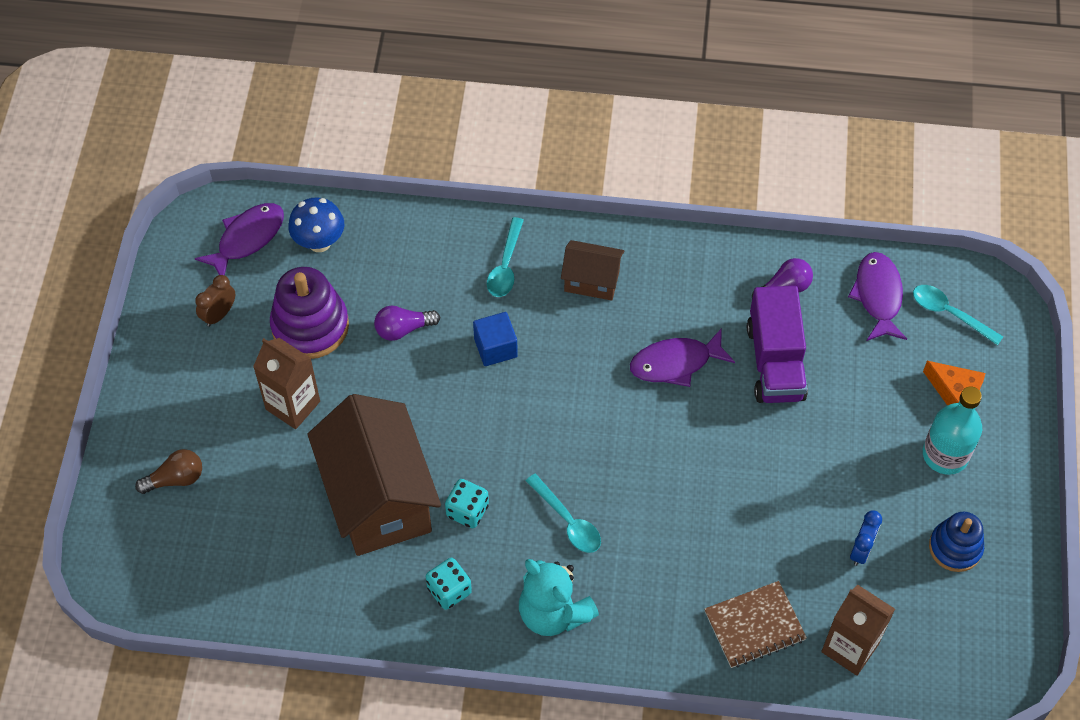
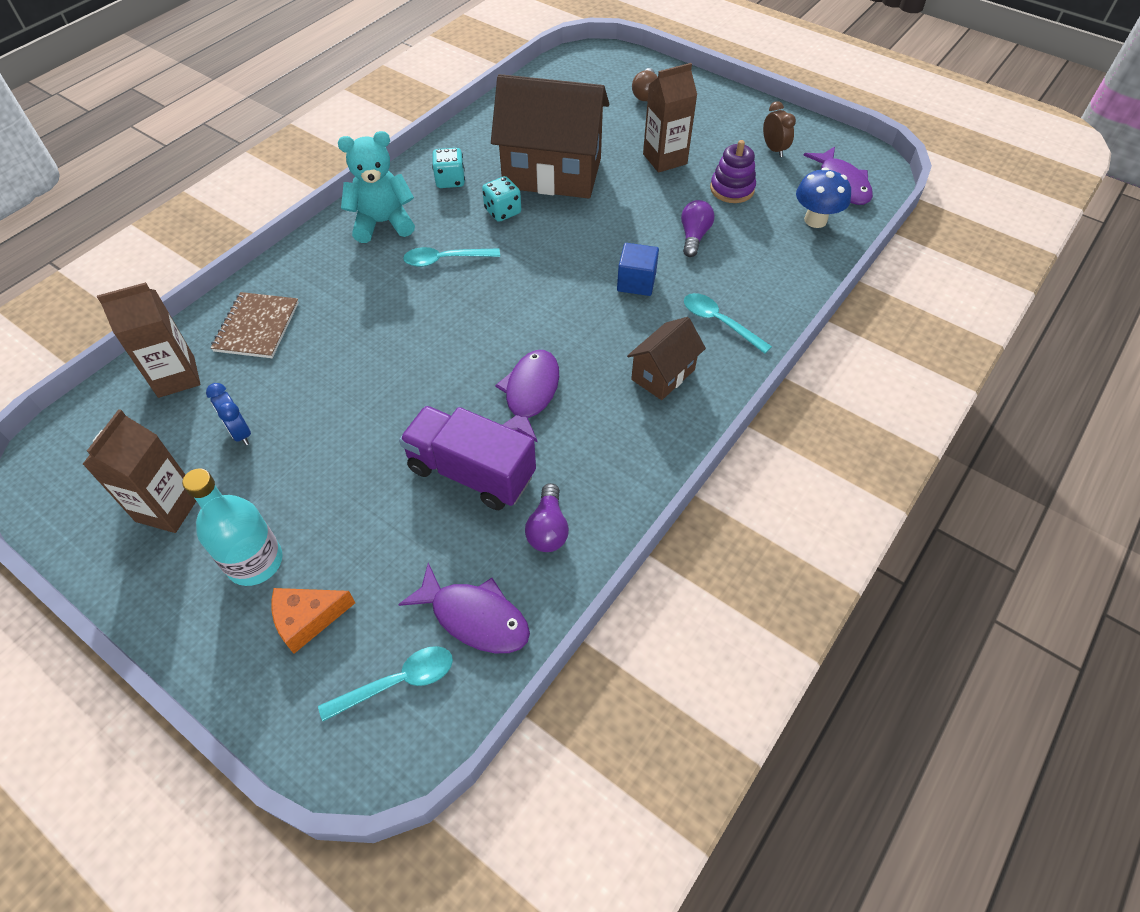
camera: 120 degrees right, 5 degrees down
(310, 326) = (732, 189): purple stacking toy -> purple stacking toy, size x0.64
(955, 547) = (168, 508): blue stacking toy -> brown carton

